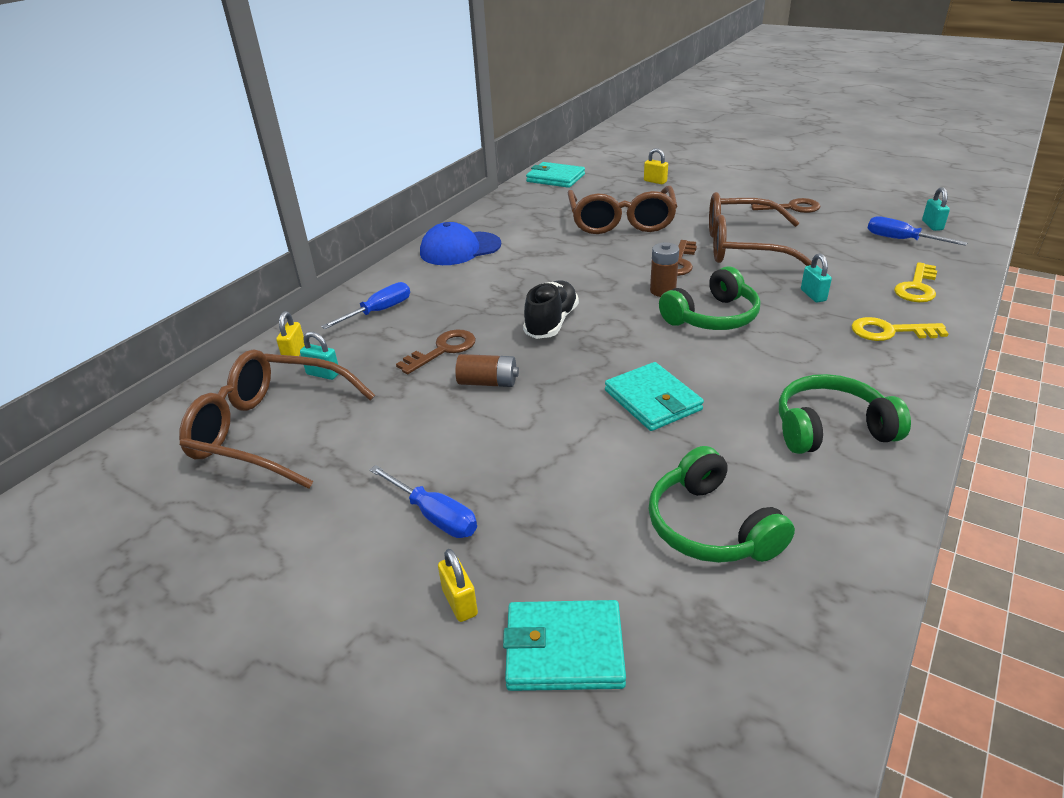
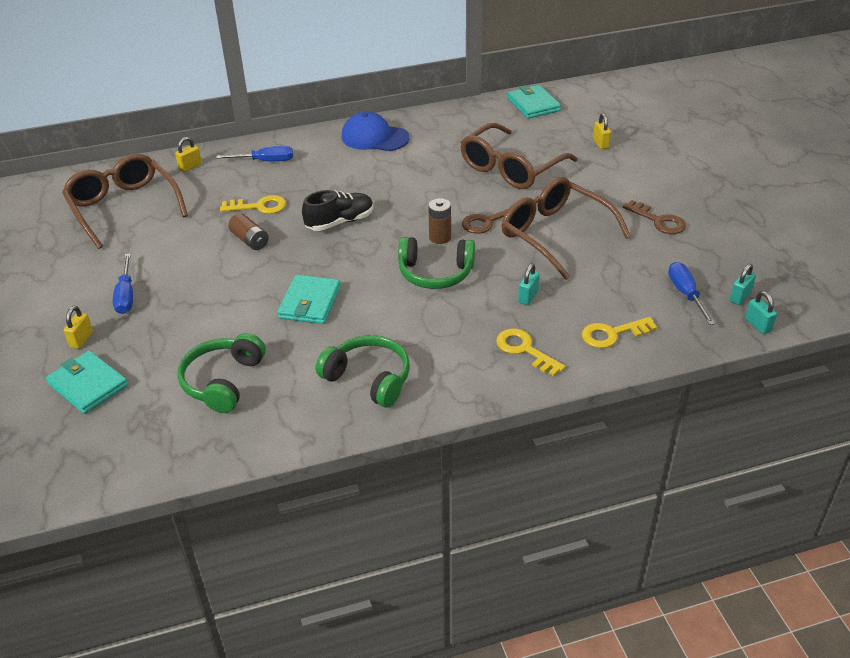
camera: 40 degrees right, 5 degrees up
(323, 374) = (186, 188): turquoise padlock -> turquoise padlock (758, 325)
(443, 350) = (259, 206): brown key -> yellow key

